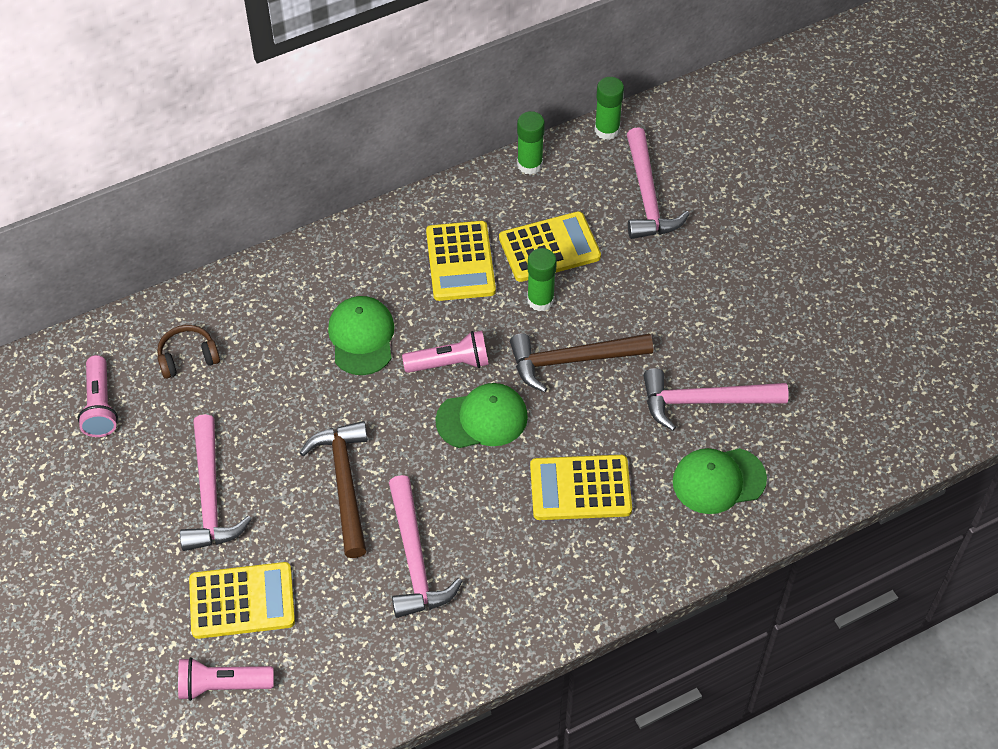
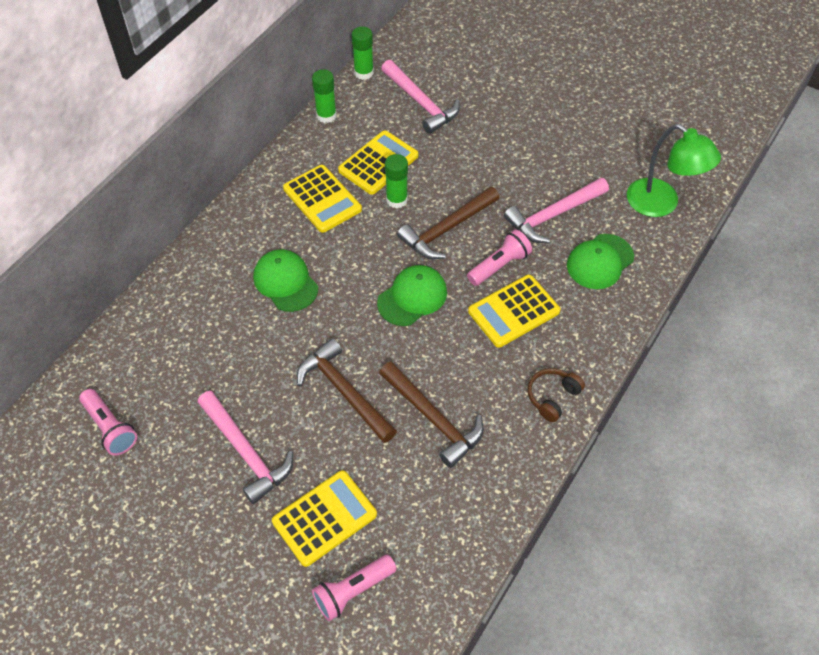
camera: 30 degrees left, 0 degrees up
(188, 357) = (159, 358): brown headphones -> brown headphones (552, 397)
(415, 559) = (433, 418): pink hammer -> brown hammer
(450, 363) = (363, 270): pink flashlight -> pink flashlight (499, 265)
(842, 449) = (661, 204): none -> green lamp

